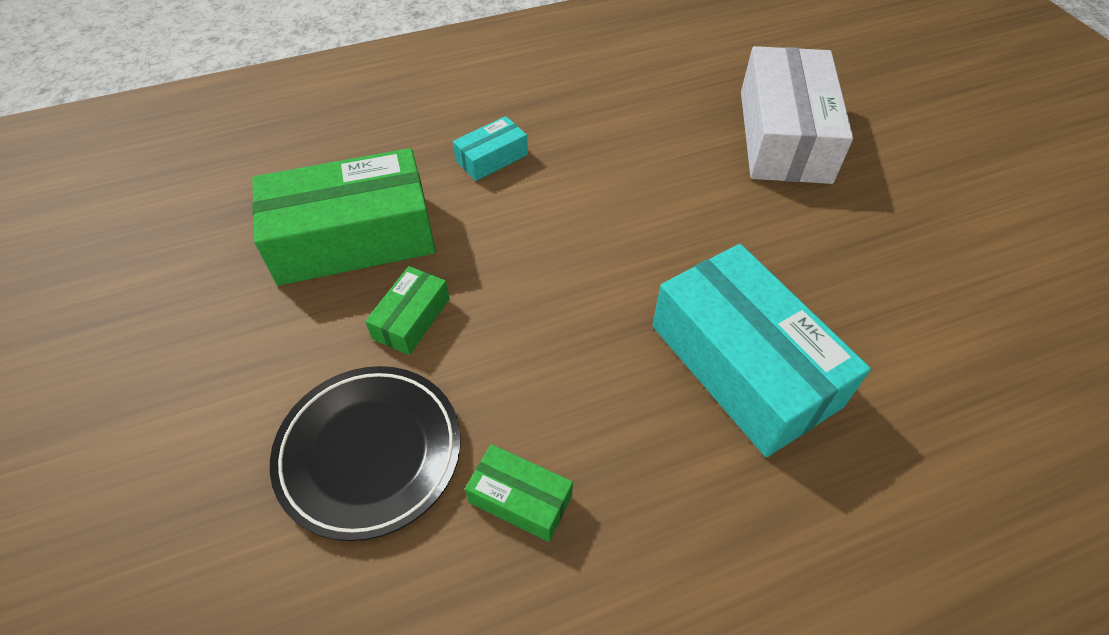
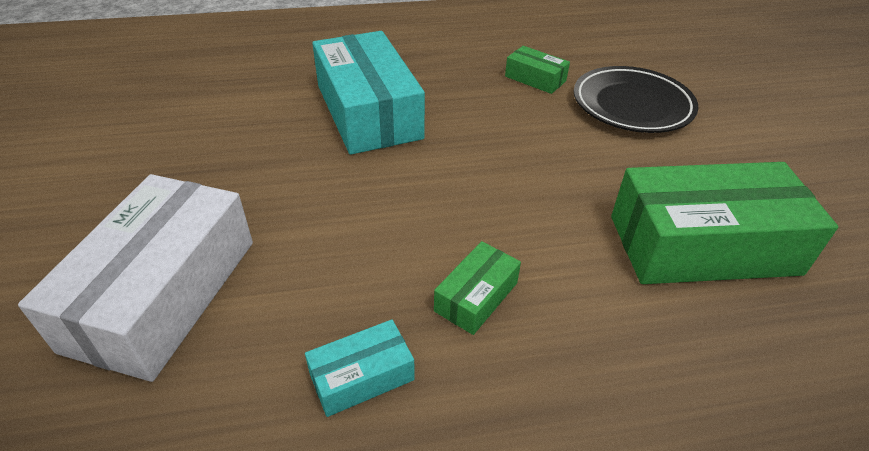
camera: 170 degrees left, 10 degrees down
(411, 318) = (622, 169): green box -> green box (476, 297)
(491, 158) = (555, 322): turquoise box -> turquoise box (362, 377)

